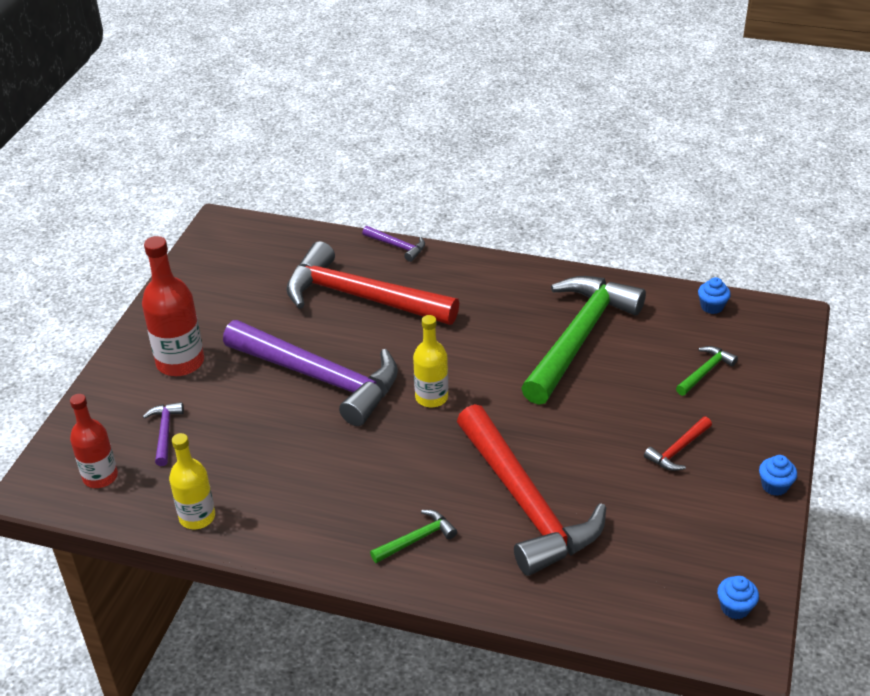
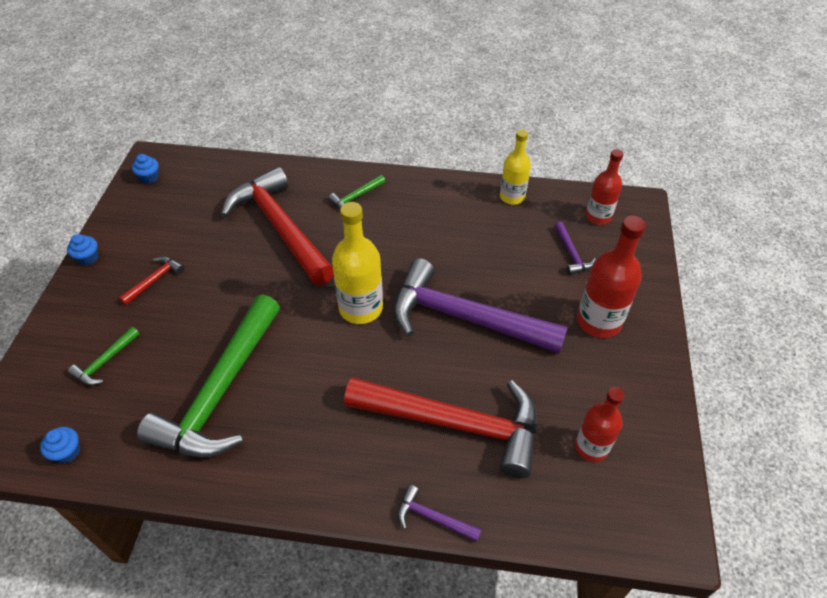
camera: 170 degrees right, 10 degrees up
(249, 274) = (591, 447): none -> red bottle
(431, 397) = (361, 308): yellow bottle -> yellow bottle, size x1.51

